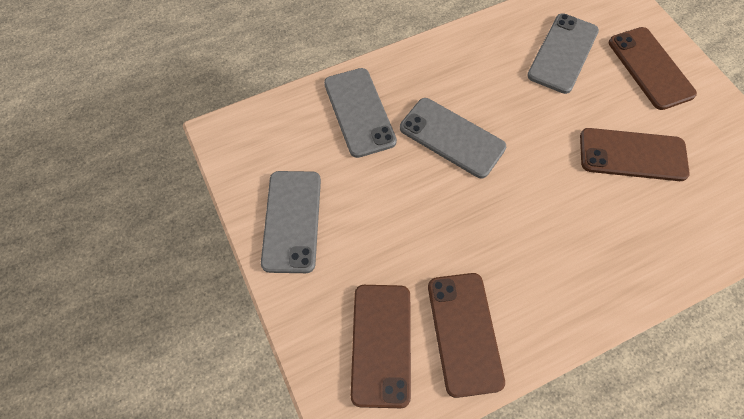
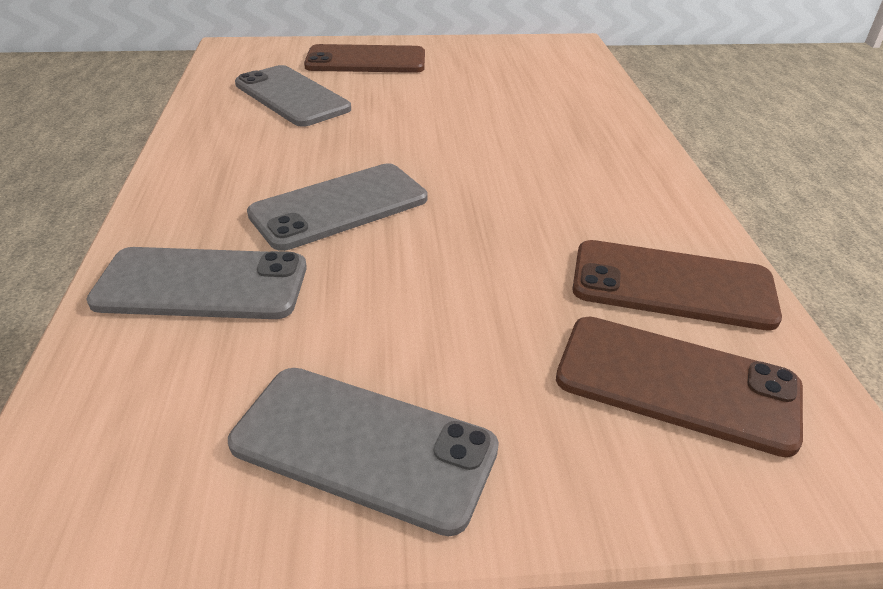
camera: 70 degrees left, 25 degrees down
(632, 155) = (467, 99): brown phone -> none

